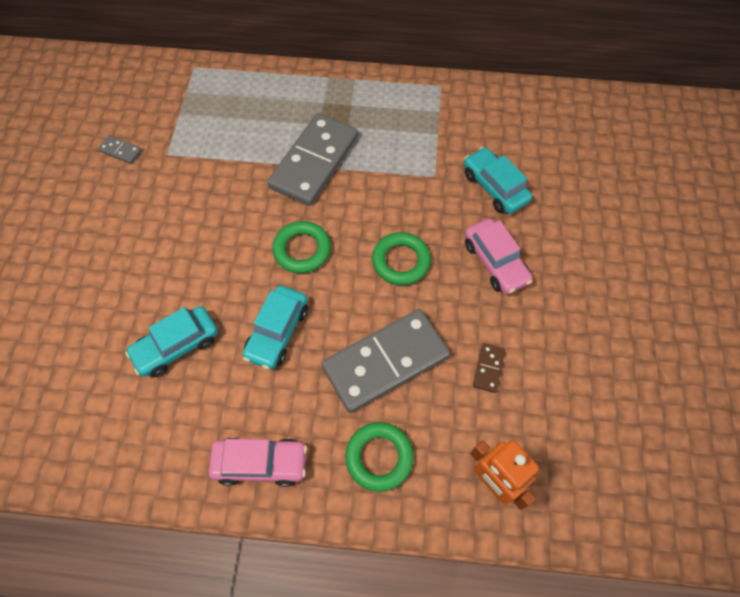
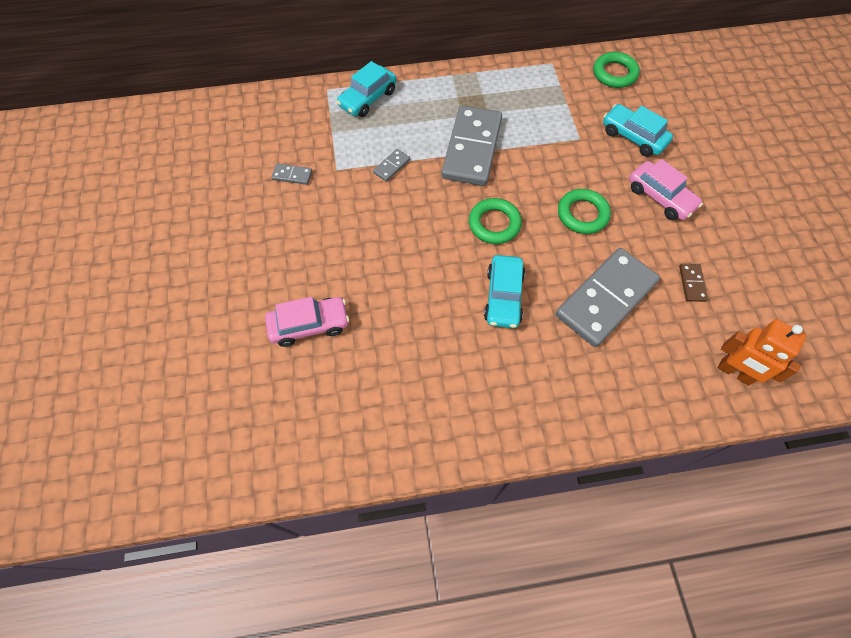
camera: 15 degrees left, 0 degrees up
(177, 346) = (420, 330): turquoise car -> turquoise car (368, 98)
(223, 163) = (391, 166): none -> grey domino
(260, 463) = (537, 408): pink car -> pink car (309, 325)
(379, 457) = (635, 377): green ring -> green ring (614, 73)

